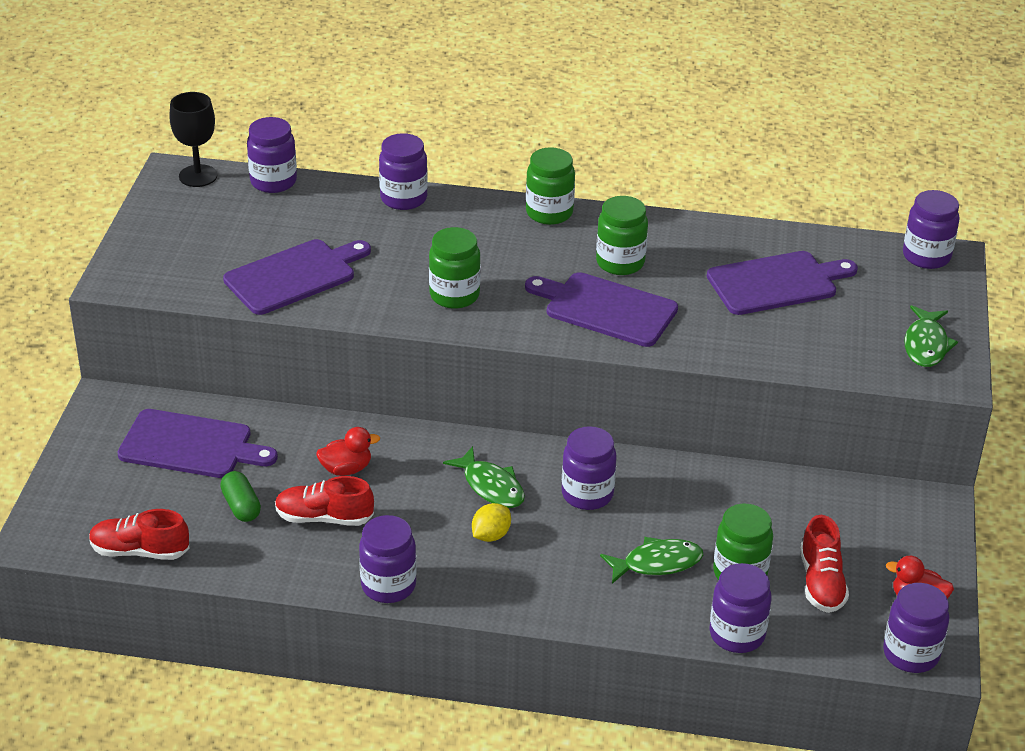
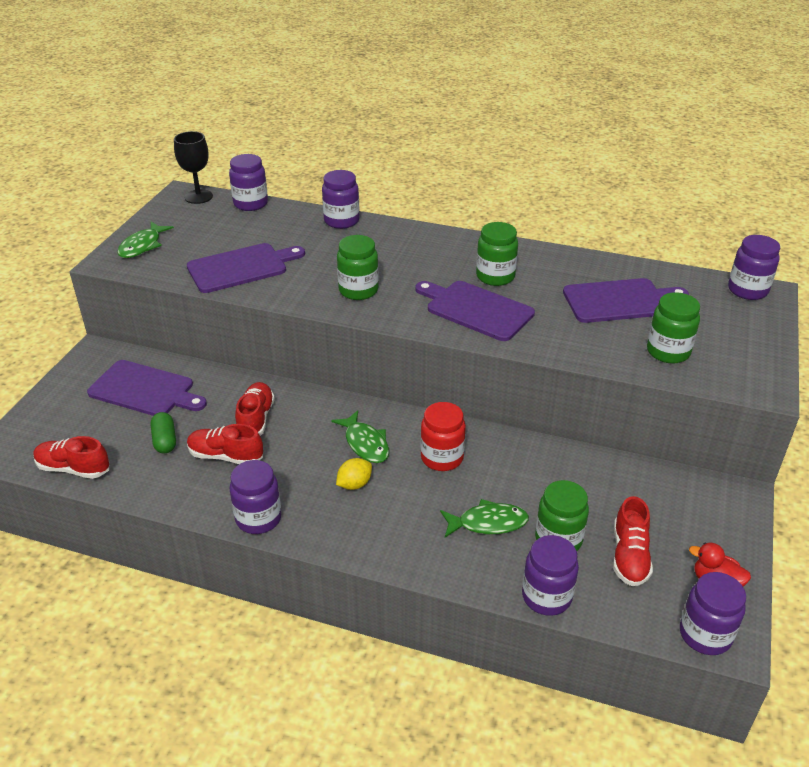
camera: 10 degrees right, 0 degrees up
(346, 469) = (256, 419): red duck -> red shoe
(549, 213) = (448, 238): green jar -> green jar (668, 352)
(587, 494) = (442, 458): purple jar -> red jar
(926, 345) = (742, 359): green fish -> green fish (142, 246)

